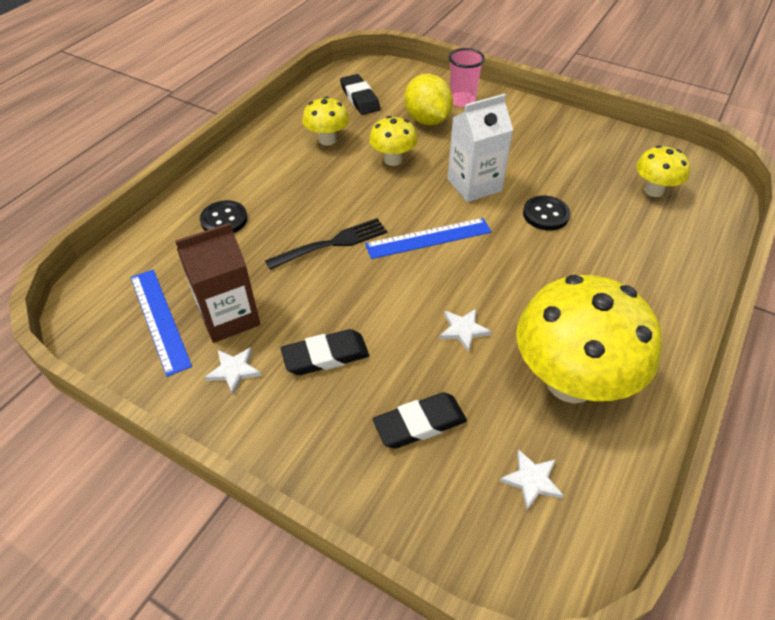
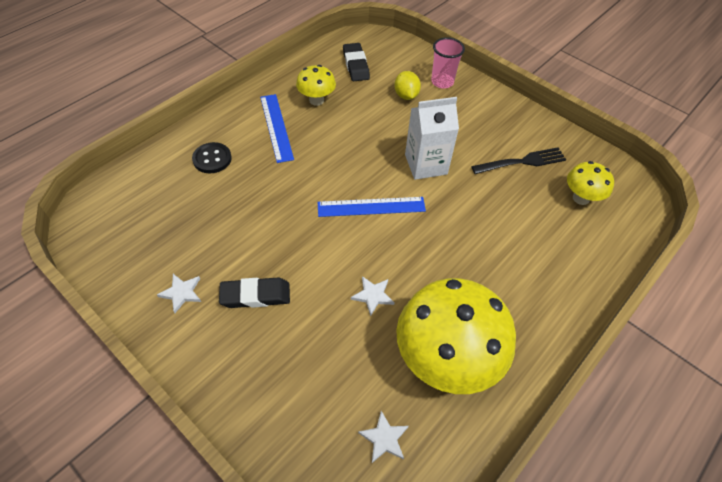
camera: 10 degrees right, 5 degrees up
(159, 320) = (137, 238): blue ruler -> blue ruler (276, 127)
(229, 317) = (191, 246): brown carton -> none
(331, 244) = (290, 197): black fork -> black fork (521, 162)
(393, 160) = (365, 128): yellow mushroom -> none
(420, 424) = (311, 370): black eraser -> none
(427, 120) = (406, 95): yellow lemon -> yellow lemon, size x0.65
(545, 214) = (477, 203): black button -> none

